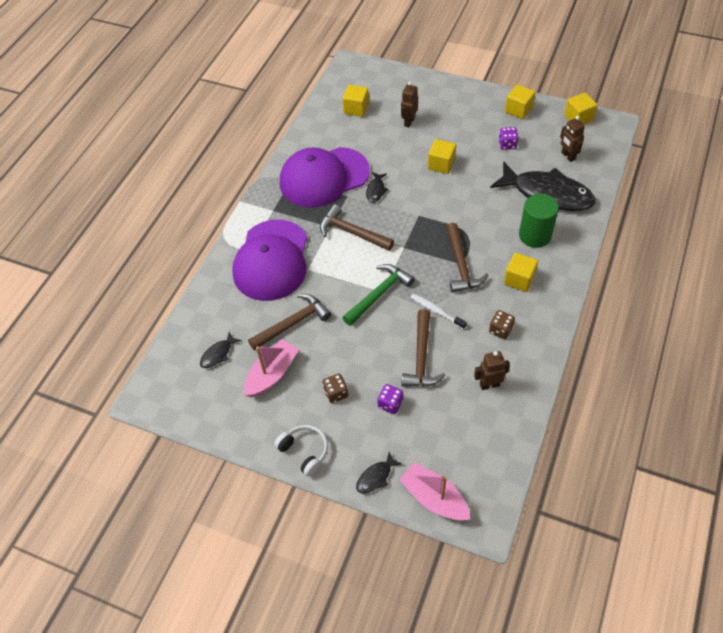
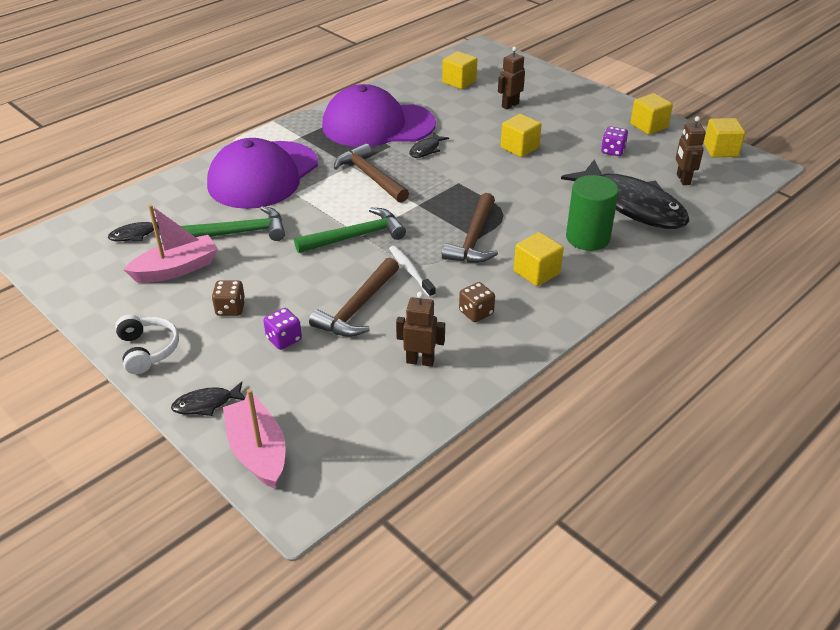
camera: 20 degrees right, 15 degrees down
(293, 323) = (238, 233): brown hammer -> green hammer

